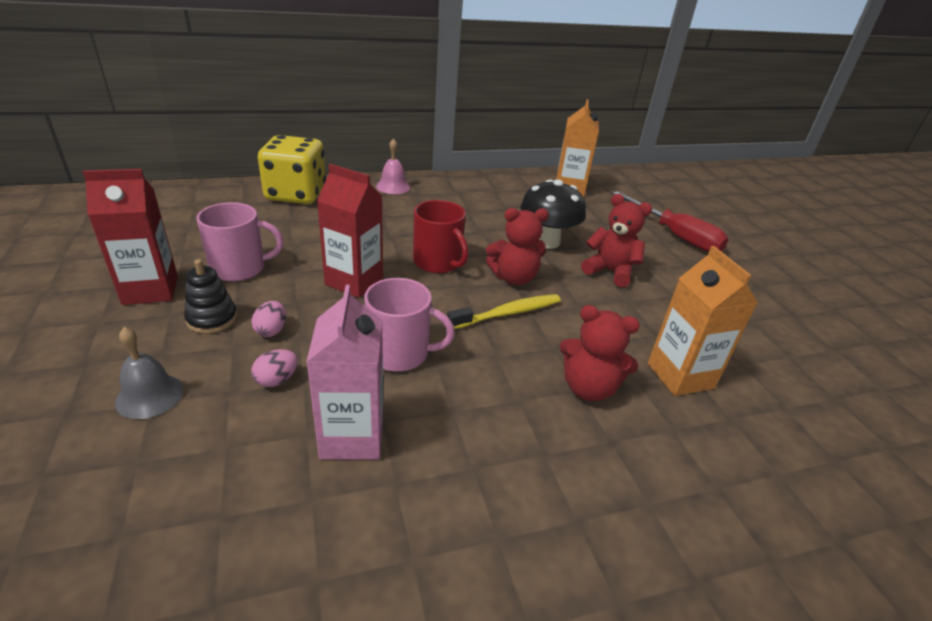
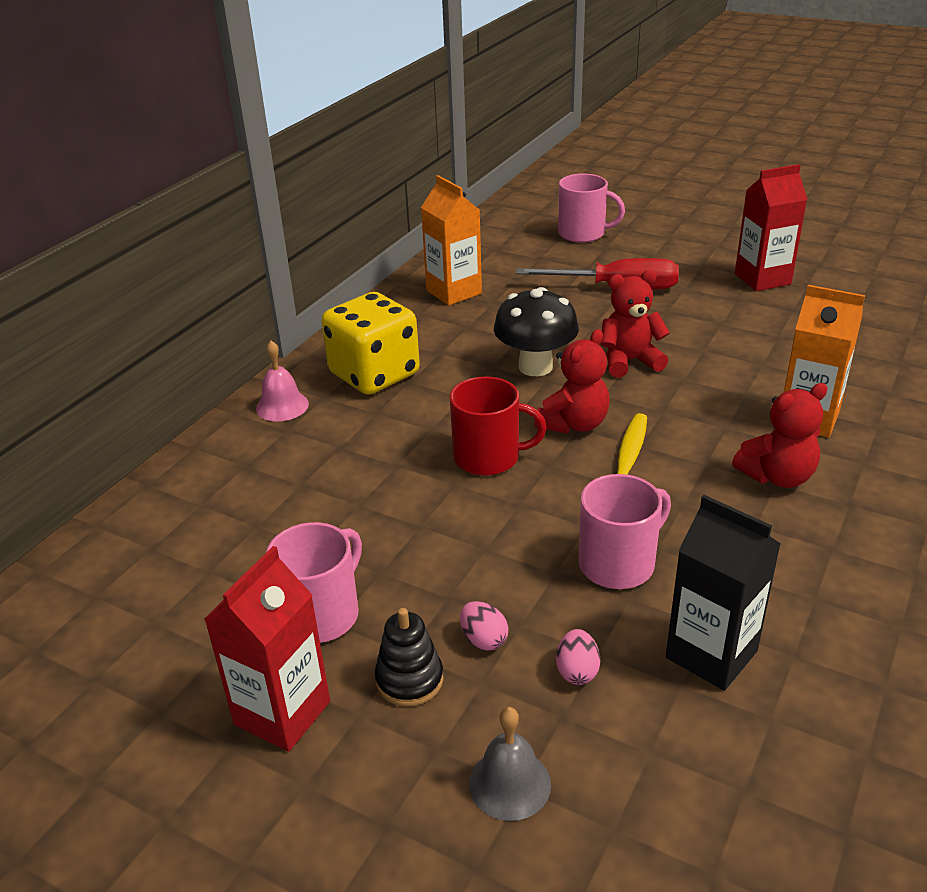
camera: 40 degrees left, 0 degrees up
(296, 194) = (194, 491): yellow dice -> yellow dice (374, 374)
(352, 436) = (711, 654): pink carton -> black carton
(354, 281) = (456, 535): red carton -> red carton (762, 279)
(705, 202) = (583, 233): none -> pink mug

